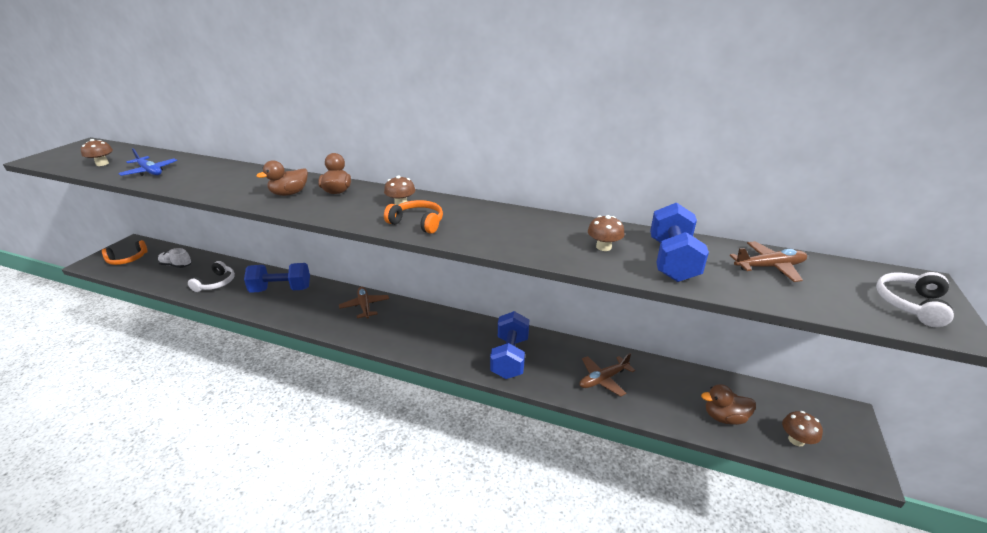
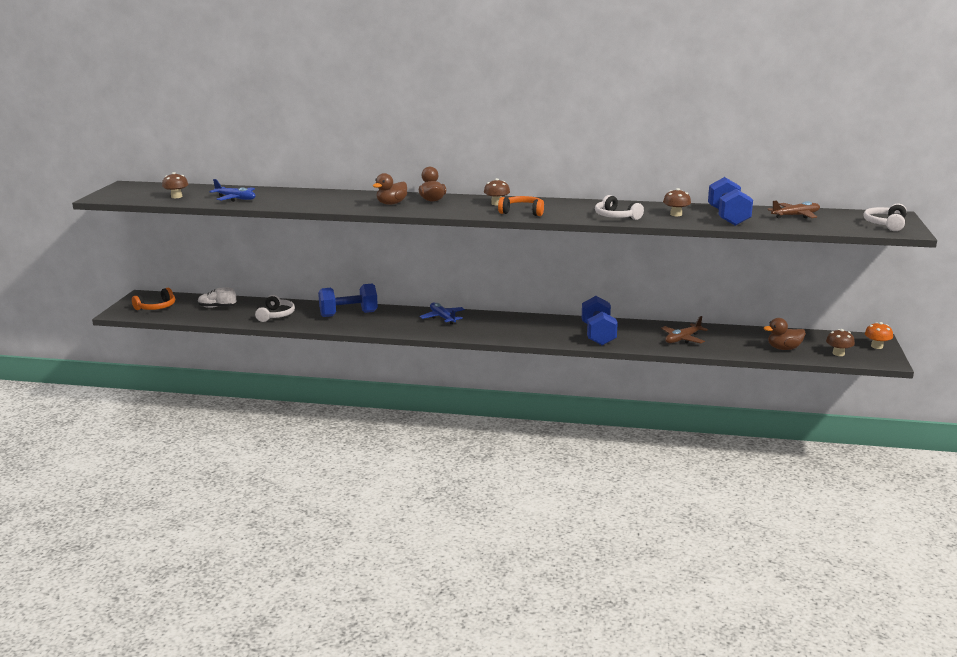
camera: 10 degrees left, 10 degrees down
(365, 306) = (442, 318): brown plane -> blue plane
(524, 244) = (616, 216): none -> white headphones
(849, 430) = (877, 346): none -> orange mushroom

